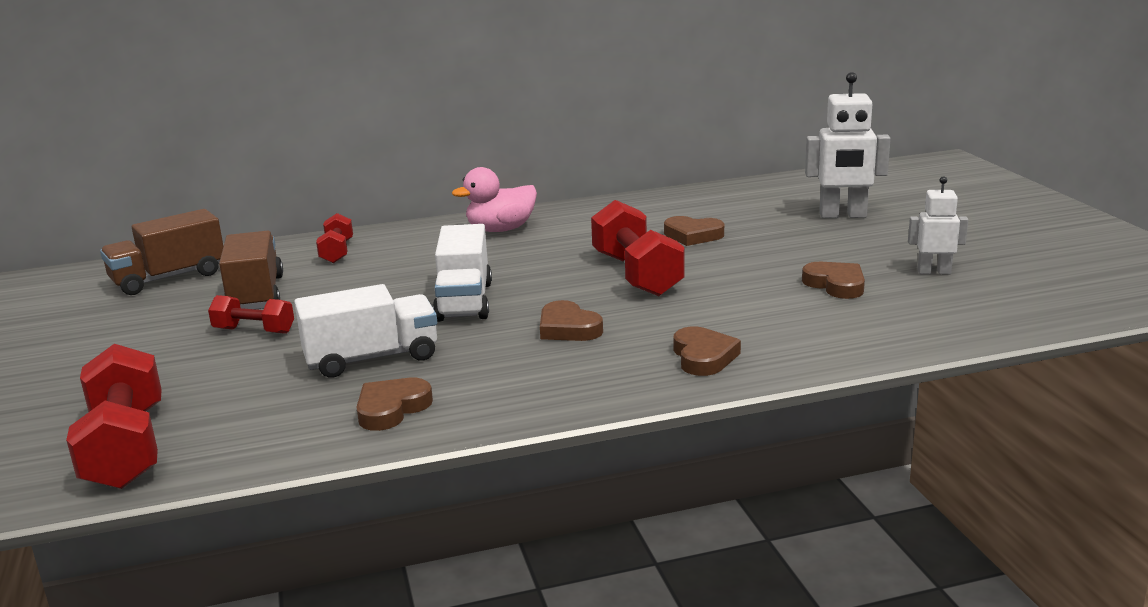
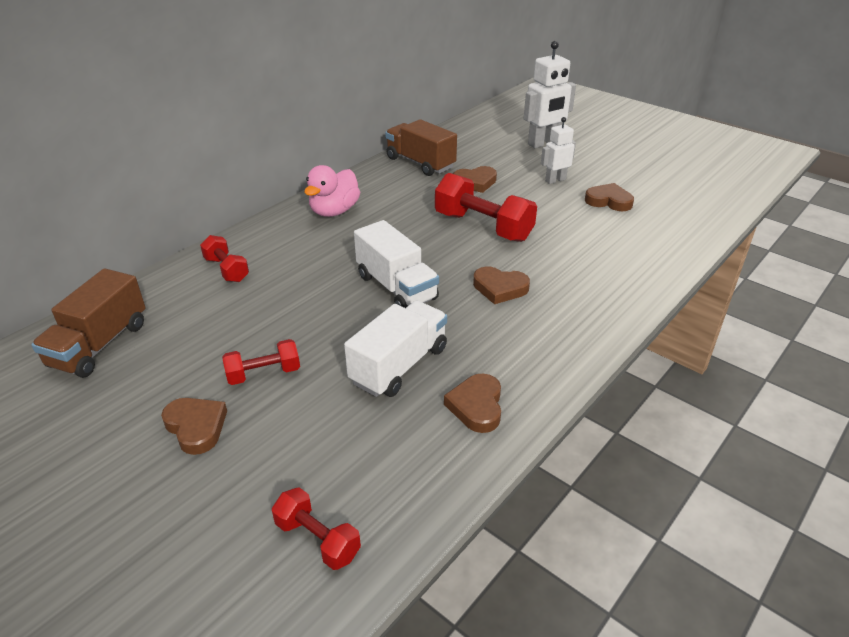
camera: 35 degrees left, 15 degrees up
(126, 448) = (317, 539): red dumbbell -> red dumbbell, size x0.55
(256, 295) = (213, 336): brown truck -> brown truck (420, 163)
(703, 357) = (610, 284): brown heart -> brown heart (196, 427)
(934, 272) = (645, 176): white robot -> white robot (555, 180)

